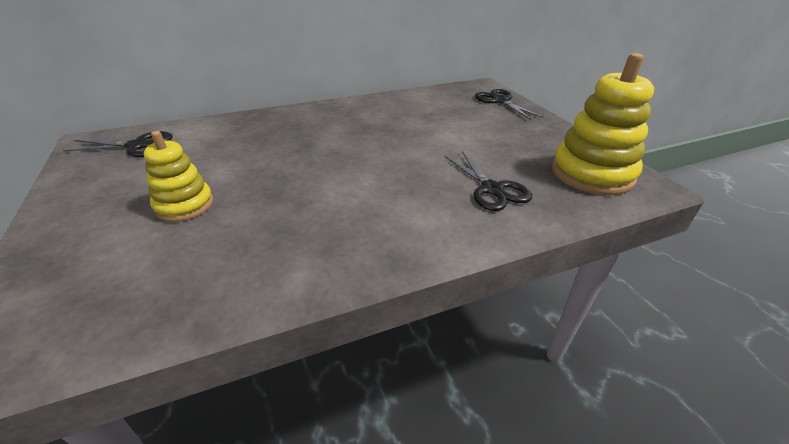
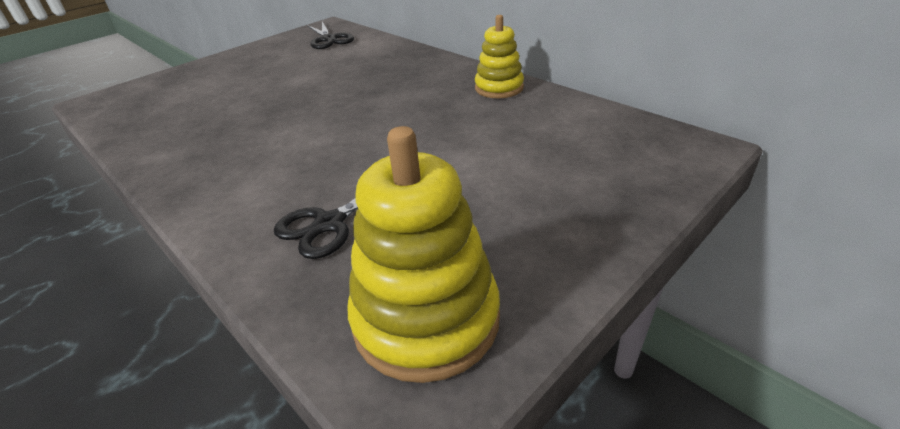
camera: 70 degrees right, 0 degrees up
(184, 205) = (248, 85): yellow stacking toy -> yellow stacking toy (499, 88)
(500, 101) = (647, 176): black scissors -> none

